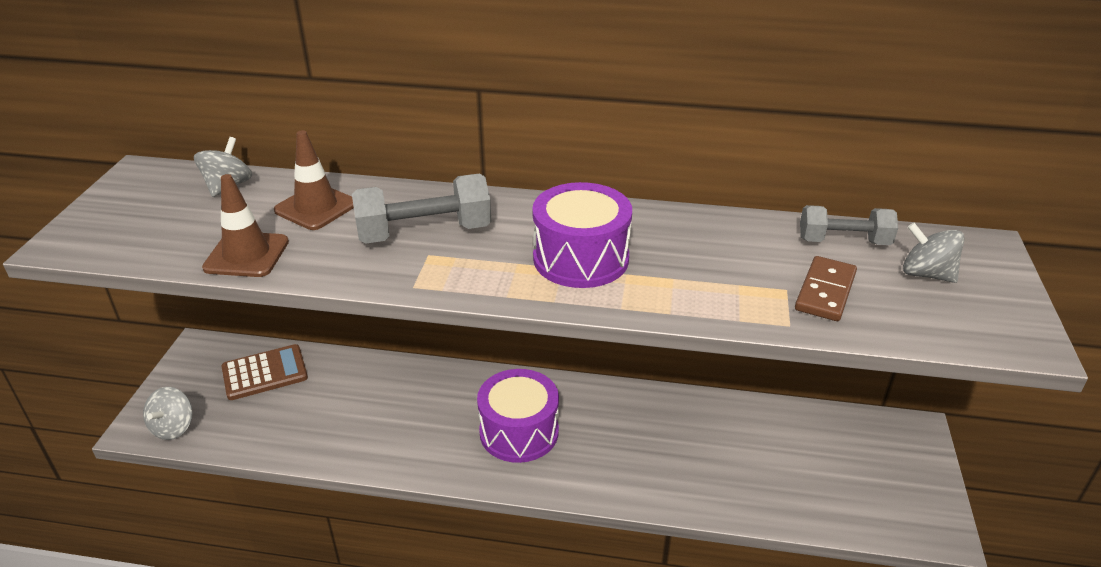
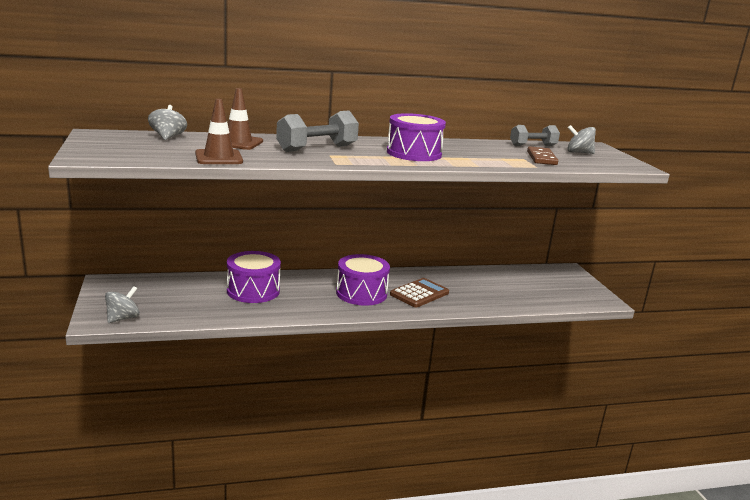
camera: 25 degrees left, 15 degrees down
(173, 427) = (123, 318): grey spinning top -> grey spinning top turned 135 degrees counterclockwise
(265, 373) = (169, 288): brown calculator -> brown calculator (419, 294)
(368, 398) = (253, 291): none -> purple drum

